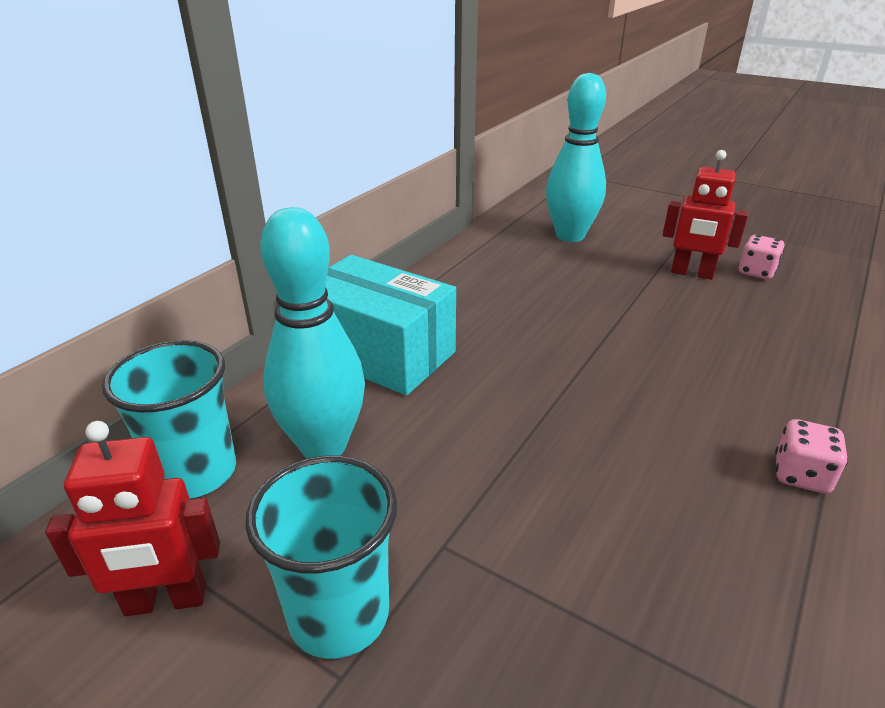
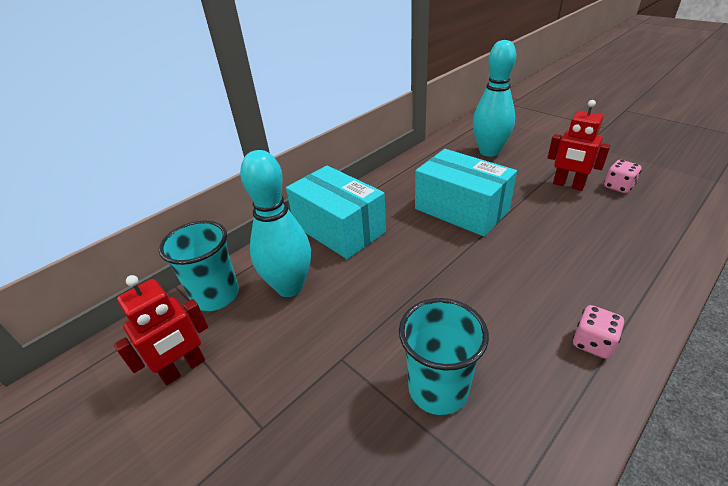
camera: 15 degrees right, 5 degrees up
(166, 601) = (183, 368): red robot -> red robot turned 45 degrees counterclockwise
(339, 614) = (270, 391): turquoise cup -> turquoise cup (438, 389)
(557, 313) = (461, 209): none -> turquoise box

